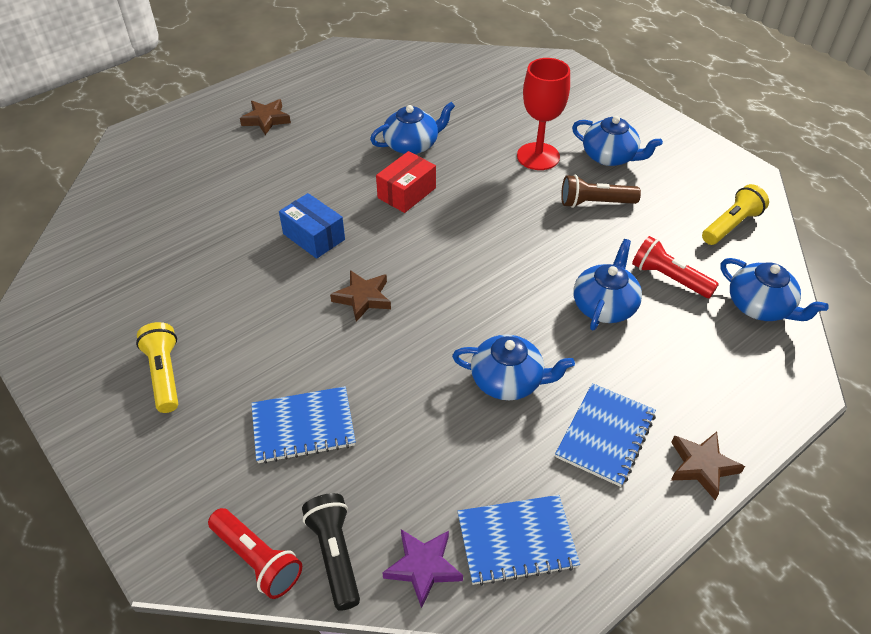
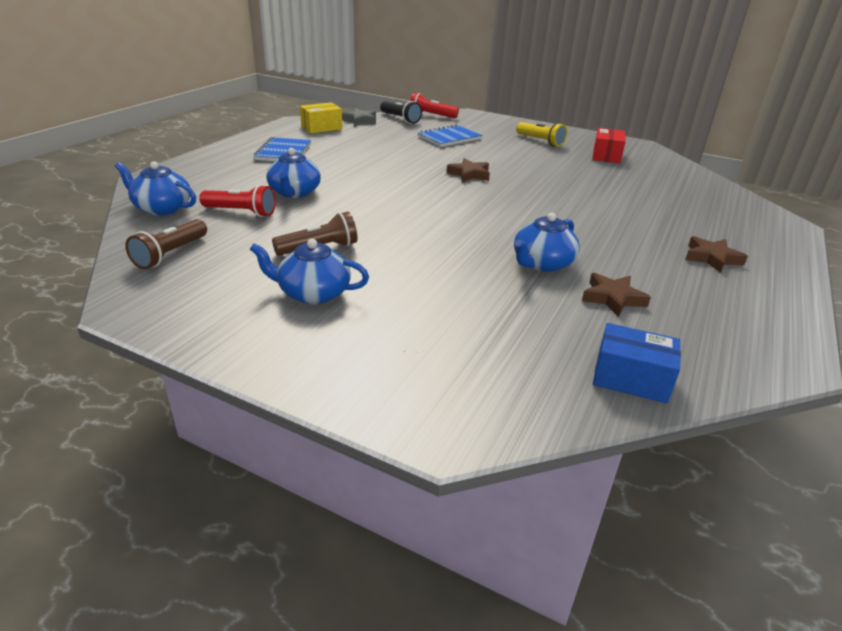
camera: 155 degrees right, 15 degrees down
(314, 236) = (540, 193): blue box -> blue box (631, 378)
(406, 193) = (503, 227): red box -> red box (606, 156)
(423, 567) = (360, 120): purple star -> grey star
(508, 380) = (349, 160): blue teapot -> none
(516, 541) = (321, 128): blue notebook -> yellow box
(538, 156) = (399, 278): red goblet -> none
(702, 466) = (225, 150): brown star -> brown star (612, 298)
(731, 225) = (170, 254): yellow flashlight -> brown flashlight

